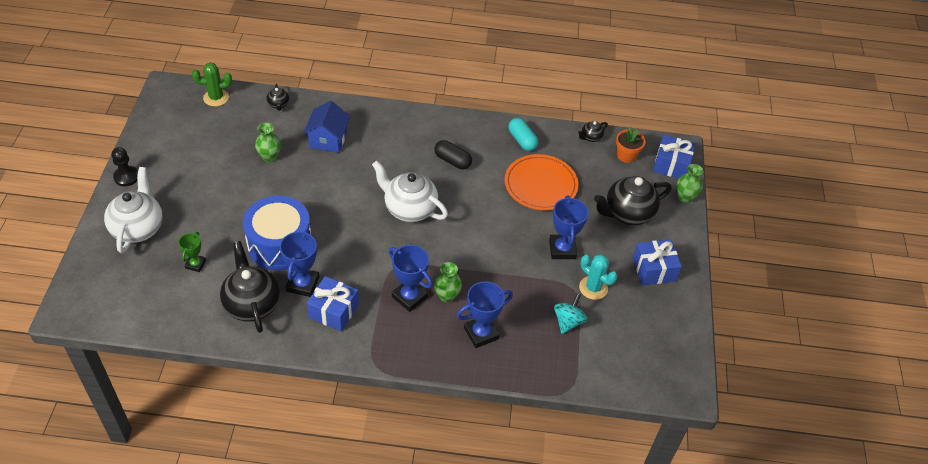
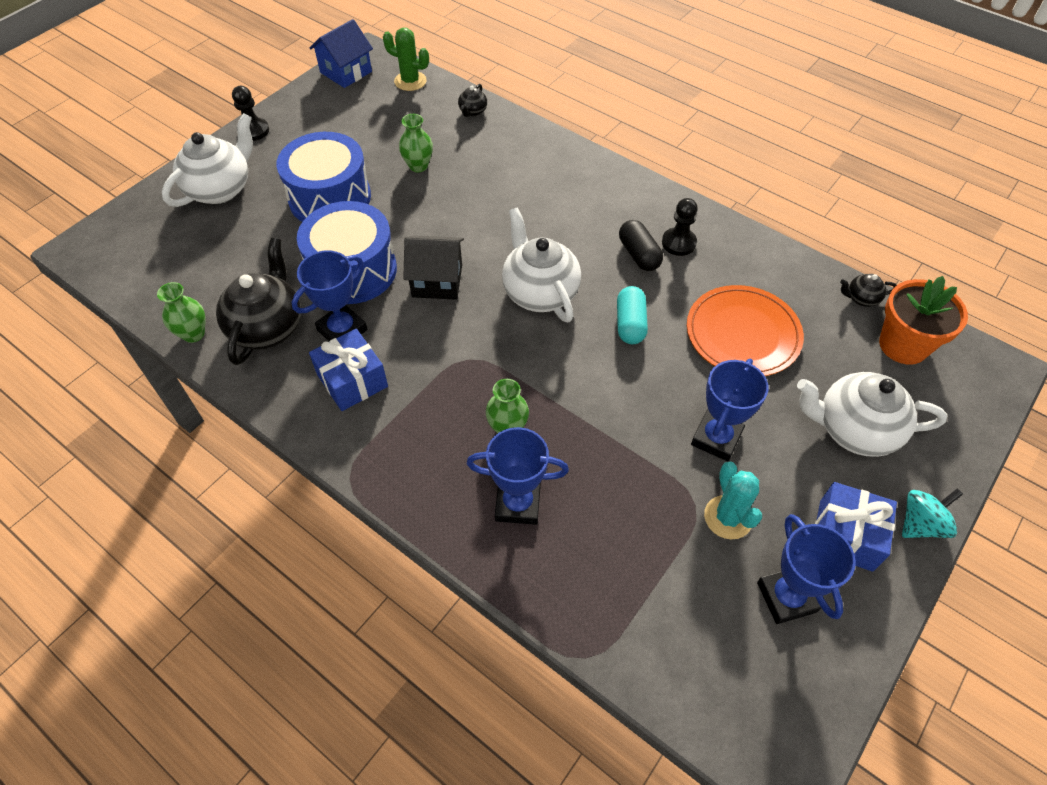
camera: 35 degrees right, 5 degrees up
(195, 264) = (245, 254): green trophy -> none
(224, 203) = (330, 198): none -> blue drum
(328, 140) = (500, 171): blue house -> blue house (346, 72)
(340, 228) = (437, 281): none -> black house
(409, 297) = (458, 407): blue trophy -> blue trophy (786, 597)
(471, 144) = (678, 243): none -> black pawn
(522, 140) = (754, 264): turquoise capsule -> turquoise capsule (630, 324)
(568, 321) = (656, 550): turquoise spinning top -> turquoise spinning top (921, 524)
(626, 155) = (903, 345): orange flower pot -> orange flower pot, size x1.56
(628, 213) = (854, 430): black teapot -> white teapot
(671, 165) = (971, 387): blue gift -> none
(685, 197) = (967, 446): green vase -> green vase (193, 334)

